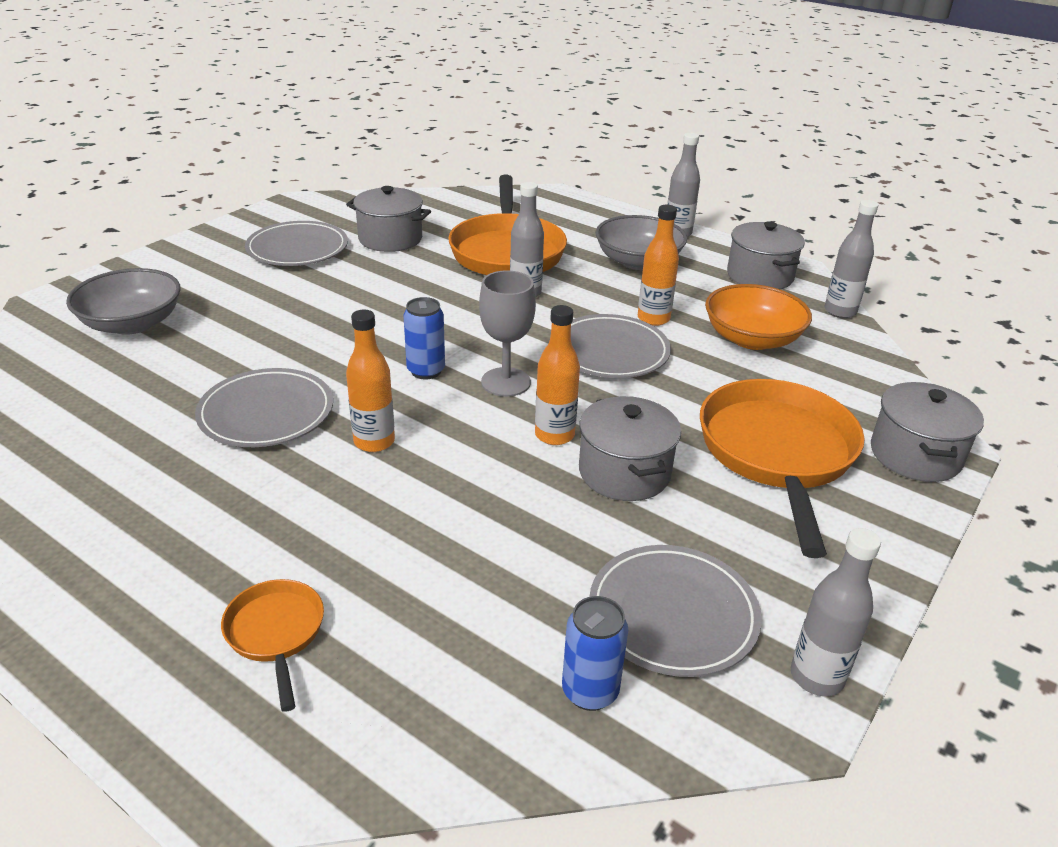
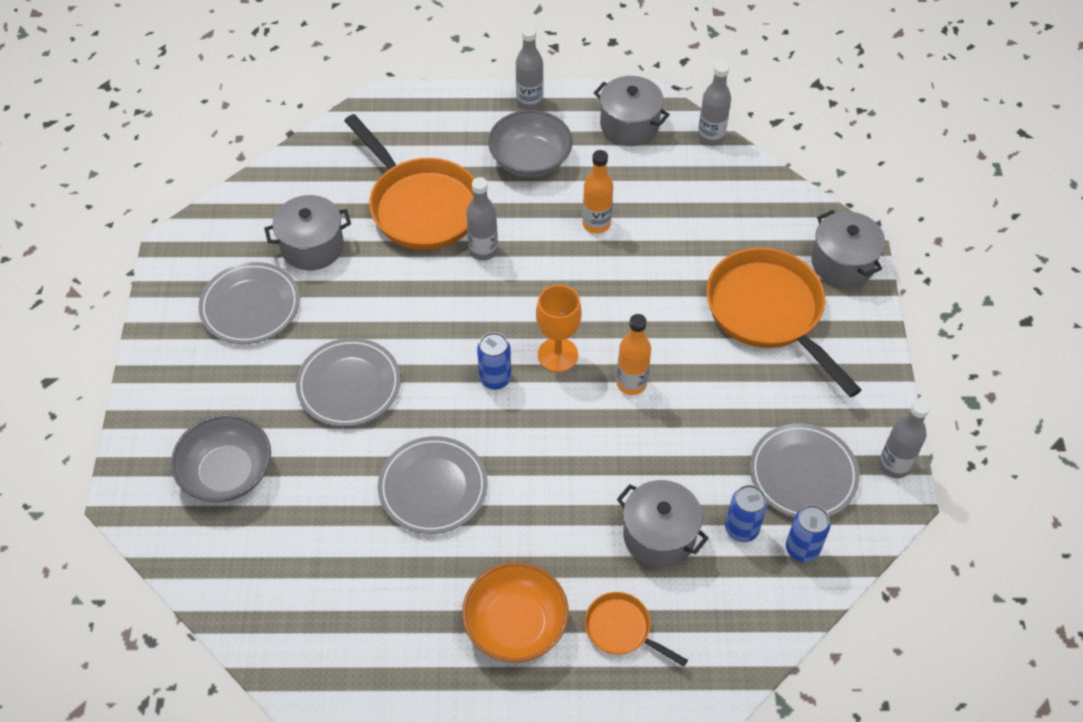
camera: 35 degrees left, 20 degrees up
(374, 442) = (529, 464): orange bottle -> none
(506, 382) = (557, 355): grey goblet -> orange goblet
(532, 623) = (741, 529): none -> blue can
(610, 351) = (597, 279): grey plate -> grey plate (349, 385)
(624, 472) = (697, 387): grey pot -> grey pot (659, 535)
(752, 339) = (676, 206): orange bowl -> orange bowl (516, 624)

